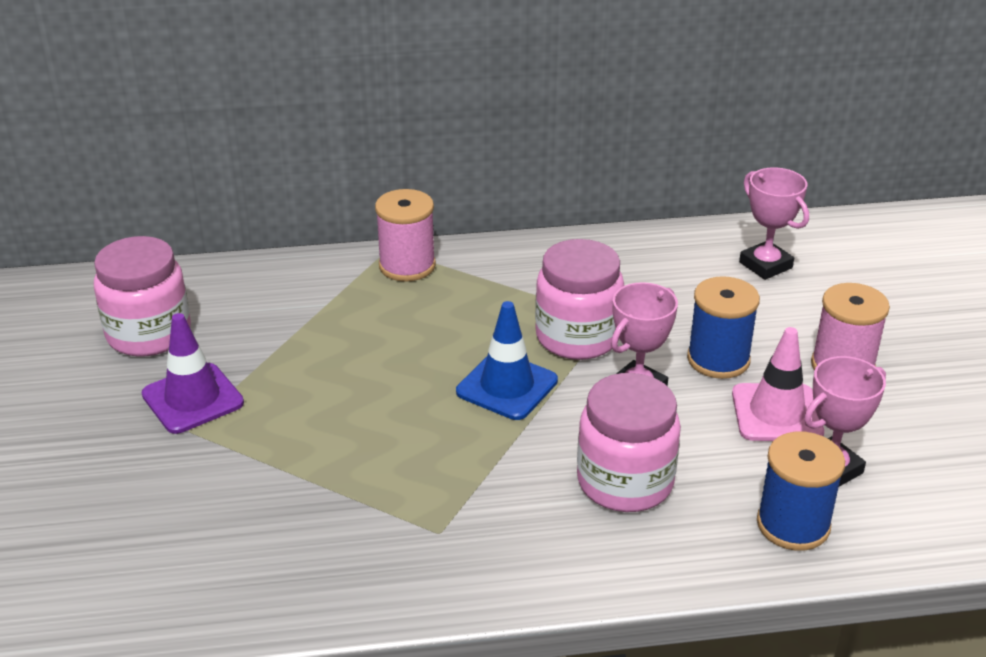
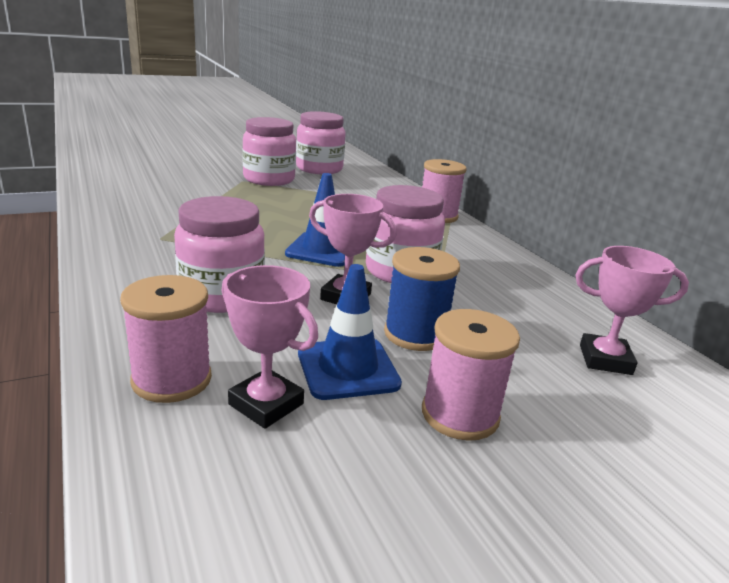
camera: 70 degrees right, 10 degrees down
(192, 399) = (269, 179): purple traffic cone -> pink jar
(765, 265) = (605, 359): pink trophy -> pink trophy turned 60 degrees clockwise
(776, 413) = (347, 368): pink traffic cone -> blue traffic cone
(793, 525) = (172, 379): blue spool -> pink spool

